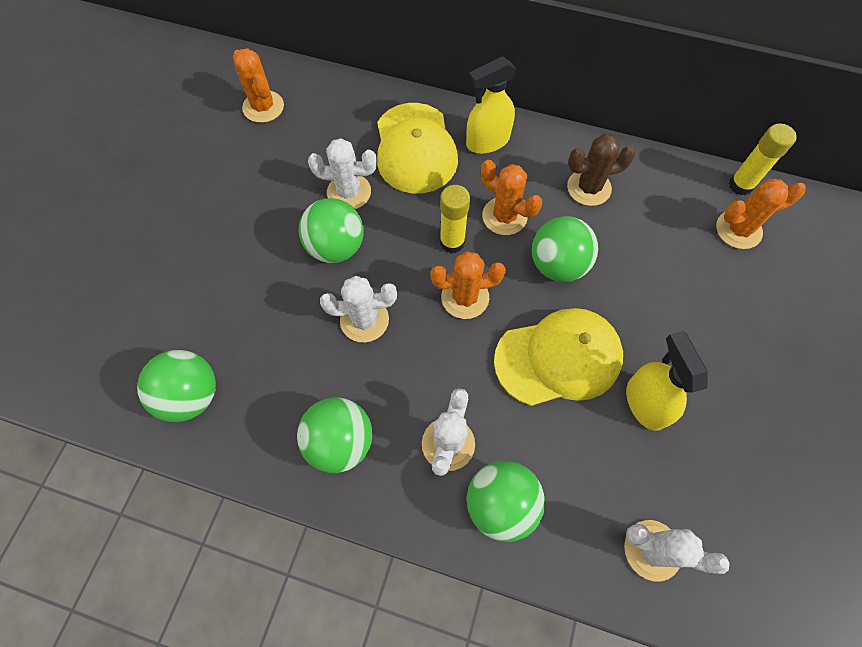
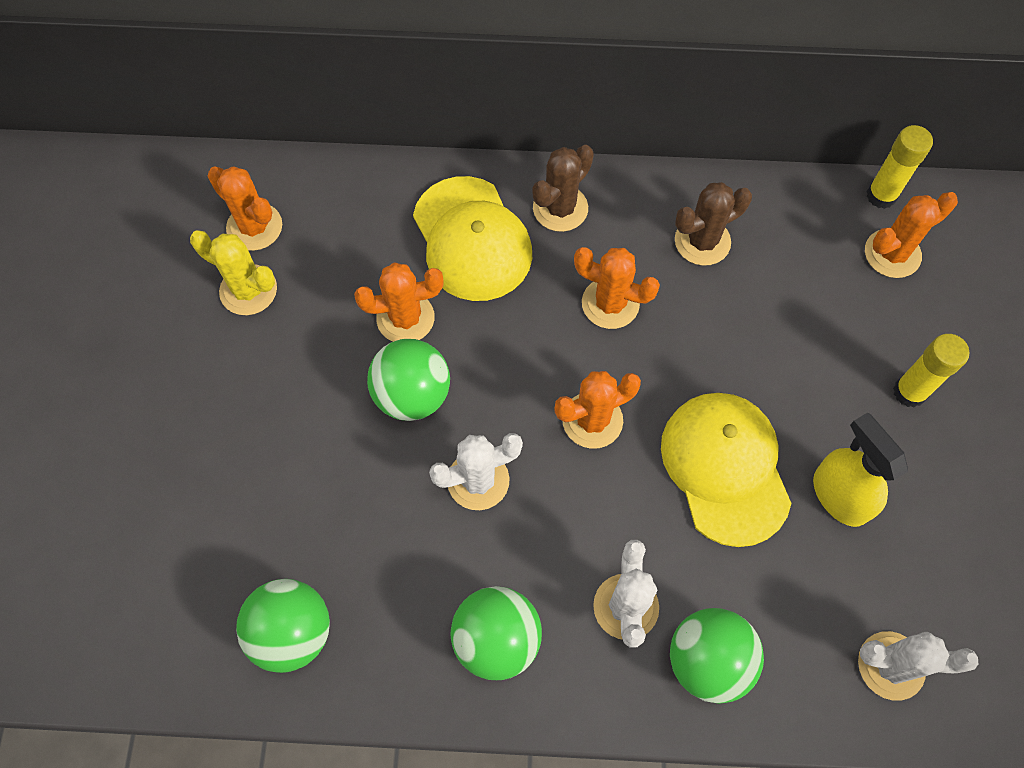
camera: 15 degrees left, 0 degrees up
(244, 148) = (248, 290): none -> yellow cactus
(349, 192) = (405, 318): white cactus -> orange cactus
(452, 242) = (555, 353): yellow glue stick -> yellow glue stick (909, 392)
(487, 141) = (560, 208): yellow spray bottle -> brown cactus
(558, 265) = (692, 351): green ball -> none
(558, 358) = (725, 468): yellow cap -> yellow cap turned 75 degrees counterclockwise

